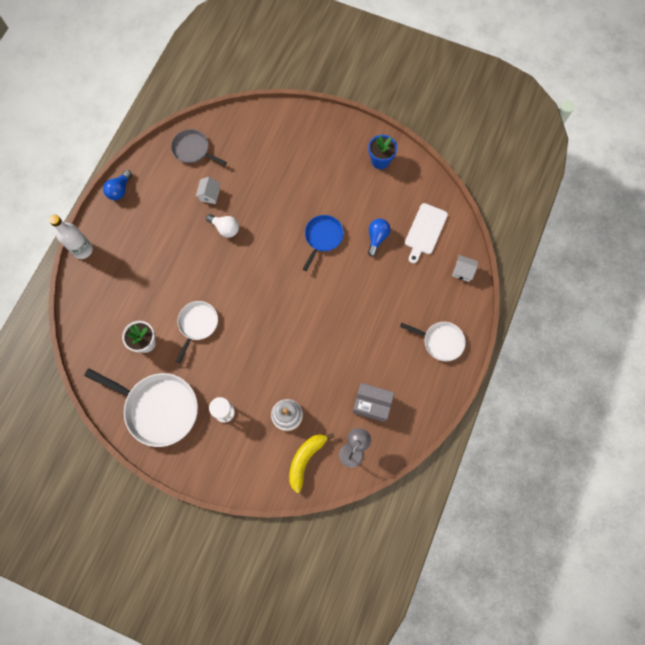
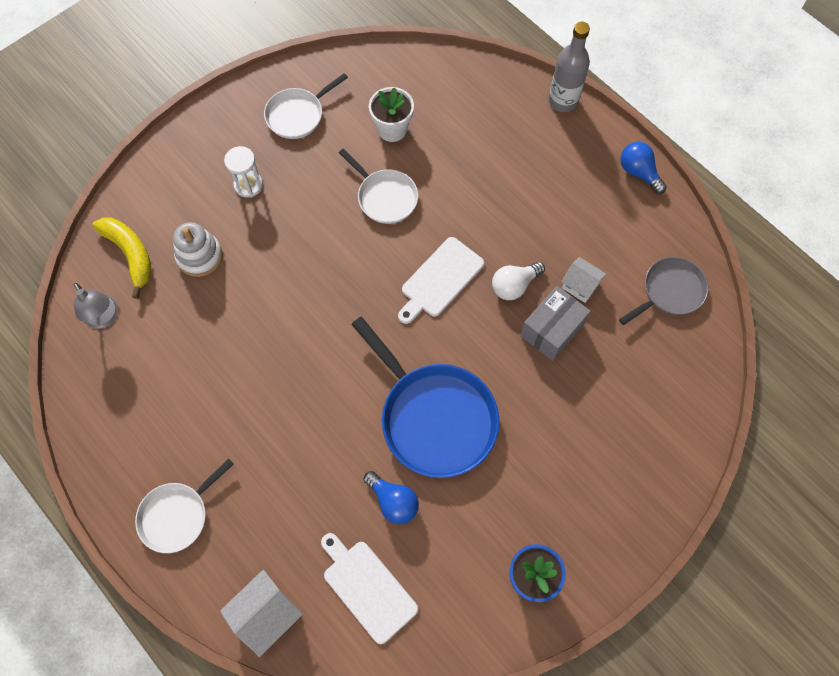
camera: 115 degrees right, 5 degrees down
(83, 250) = (563, 101): white bottle -> grey bottle
(158, 408) = (297, 115): white pan -> white pan, size x0.57
(239, 269) = (440, 280): none -> white cutting board
(322, 237) = (434, 417): blue pan -> blue pan, size x1.74
(372, 404) = (148, 370): grey box -> grey box (552, 330)
(462, 271) = (267, 614): white house -> white house, size x1.53

